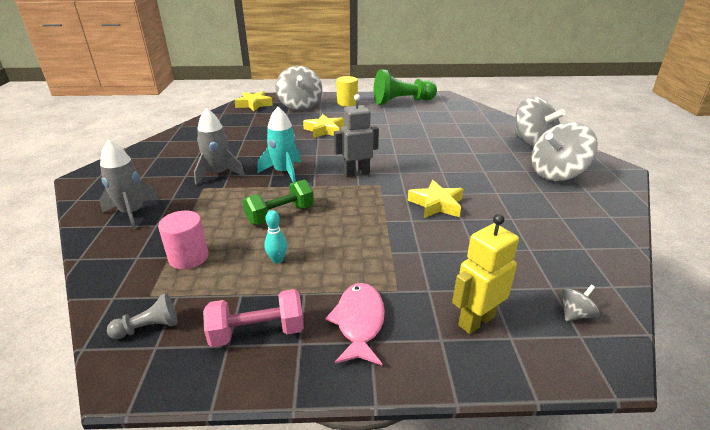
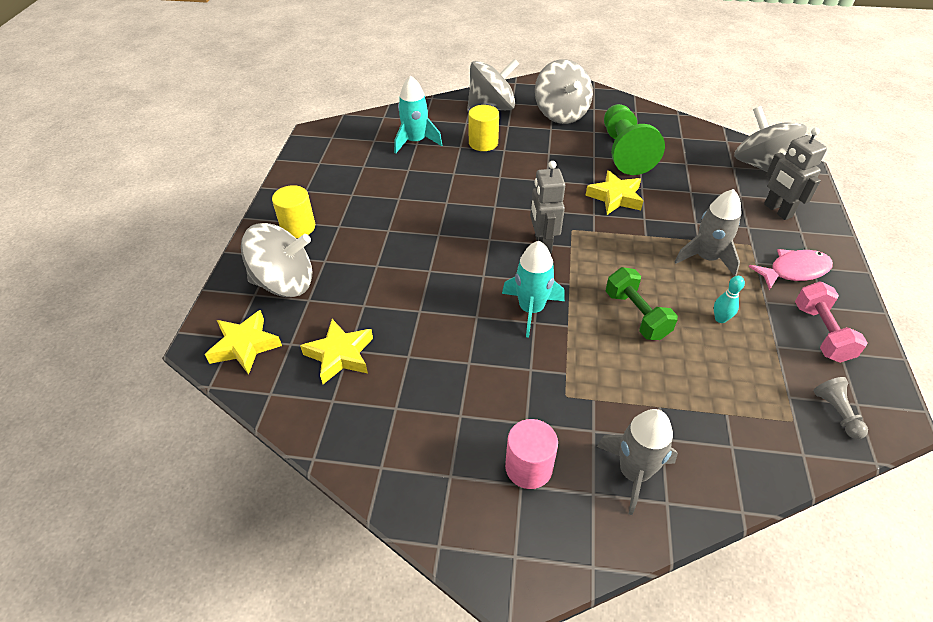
camera: 80 degrees left, 15 degrees up
(189, 257) = (726, 394): pink cylinder -> pink cylinder (528, 467)
(219, 174) = (527, 381): grey rocket -> grey rocket (706, 258)
(324, 130) = (401, 261): yellow star -> yellow star (340, 355)
(359, 322) = (794, 271): pink fish -> pink fish turned 150 degrees clockwise
(402, 102) = (322, 173): green pawn -> green pawn (624, 152)
(458, 122) = (415, 141): none -> turquoise rocket
(476, 144) = (483, 143): none -> yellow cylinder
(476, 320) = (777, 211): yellow robot -> grey robot
(575, 314) = (760, 165): grey spinning top -> grey spinning top, size x2.45

